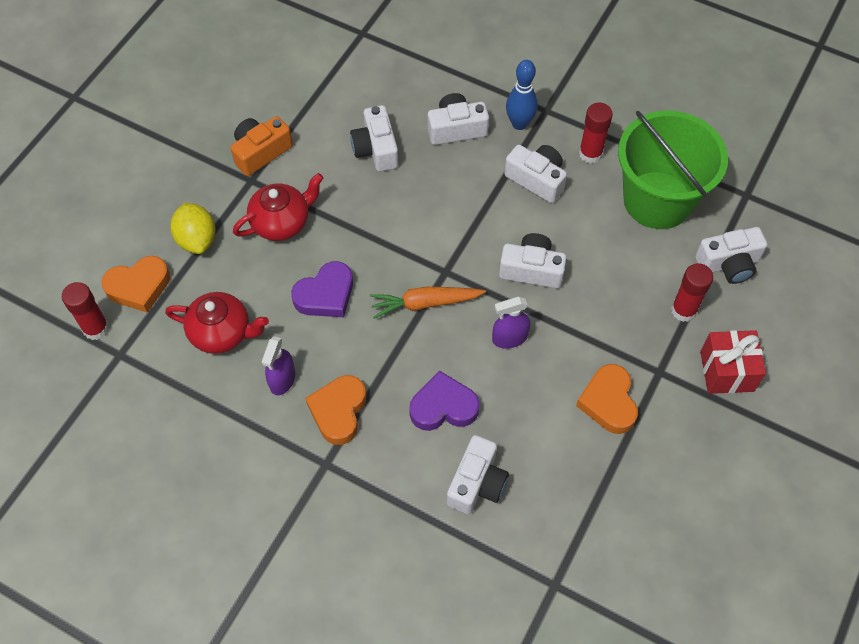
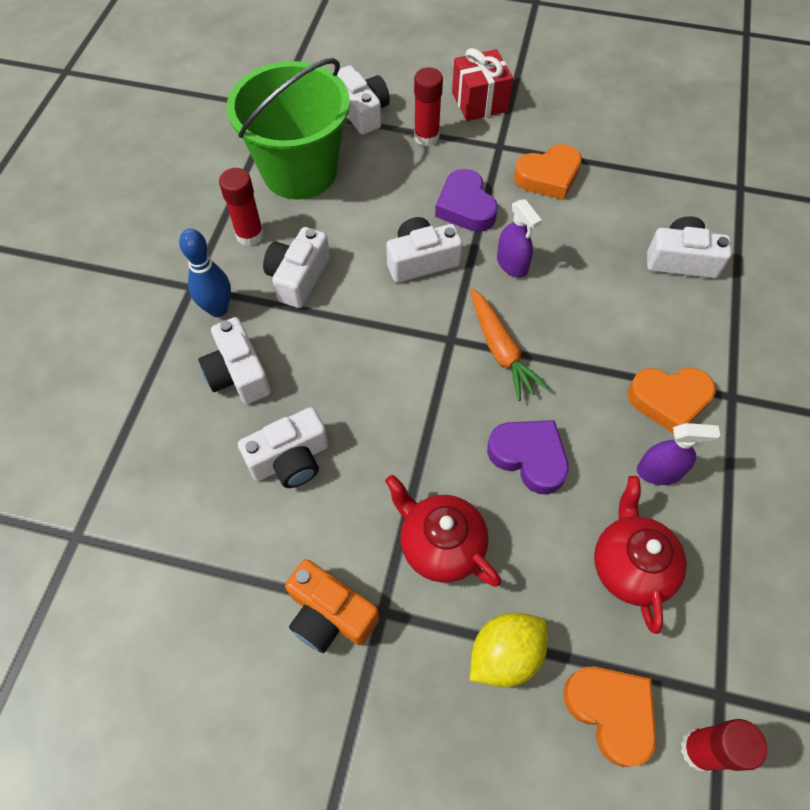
camera: 105 degrees left, 0 degrees up
(443, 407) = (616, 305): purple heart -> purple heart (465, 207)
(531, 269) = (421, 261): white camera -> white camera turned 75 degrees clockwise

